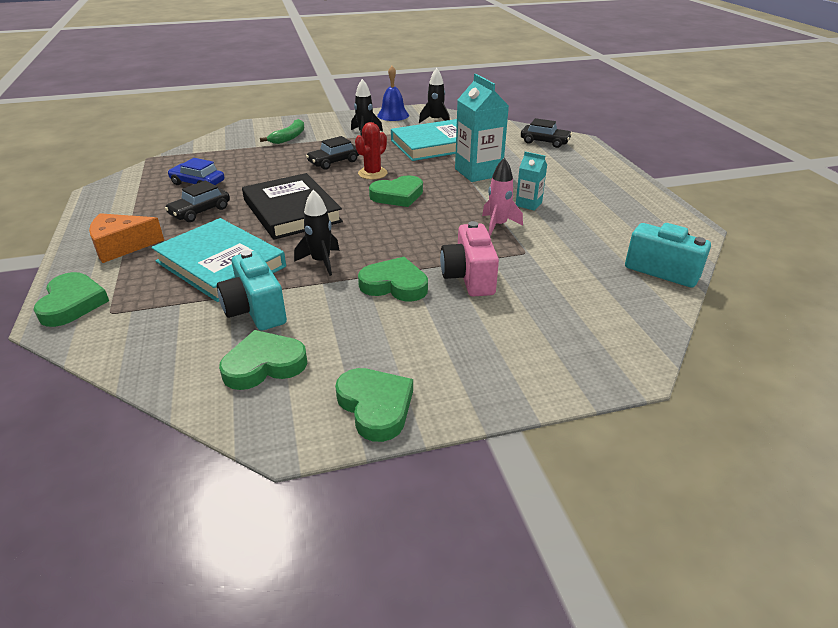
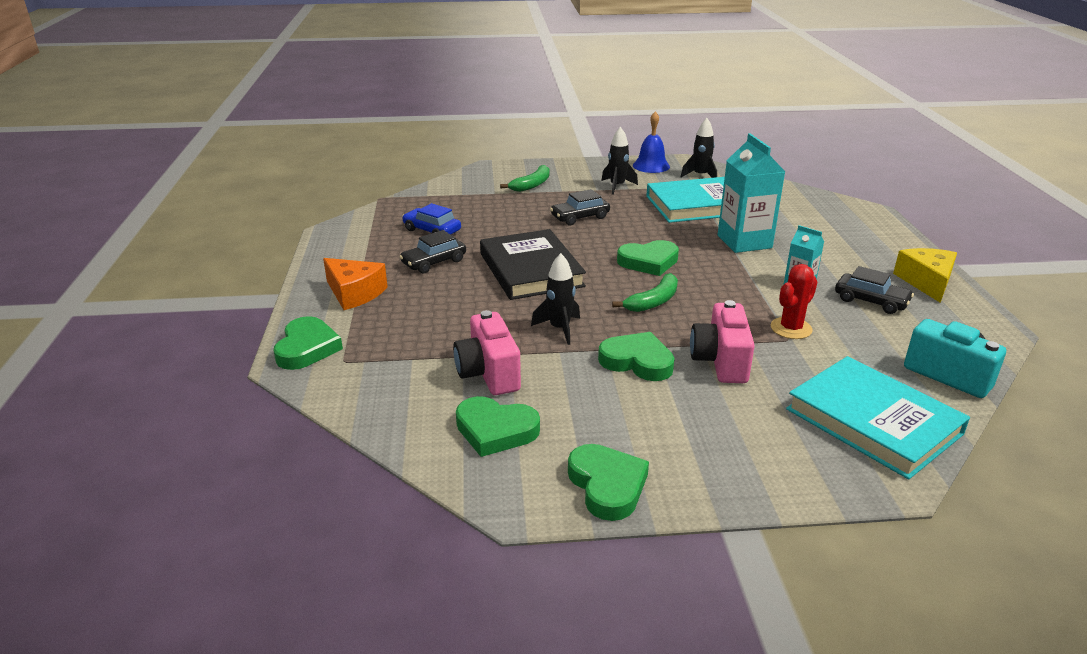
camera: 10 degrees right, 5 degrees down
(122, 246) = (354, 293): orange cheese -> orange cheese turned 135 degrees counterclockwise
(221, 264) = (454, 321): turquoise book -> turquoise book (873, 421)
(255, 310) = (488, 374): turquoise camera -> pink camera
(264, 365) = (495, 430): green heart -> green heart turned 150 degrees counterclockwise
(372, 173) = (622, 234): red cactus -> red cactus (791, 328)
(404, 229) = (653, 301): none -> green banana
(498, 225) = (760, 306): pink rocket -> none
(544, 142) = (829, 210): black car -> black car (871, 301)
(631, 194) = (926, 282): none -> yellow cheese

